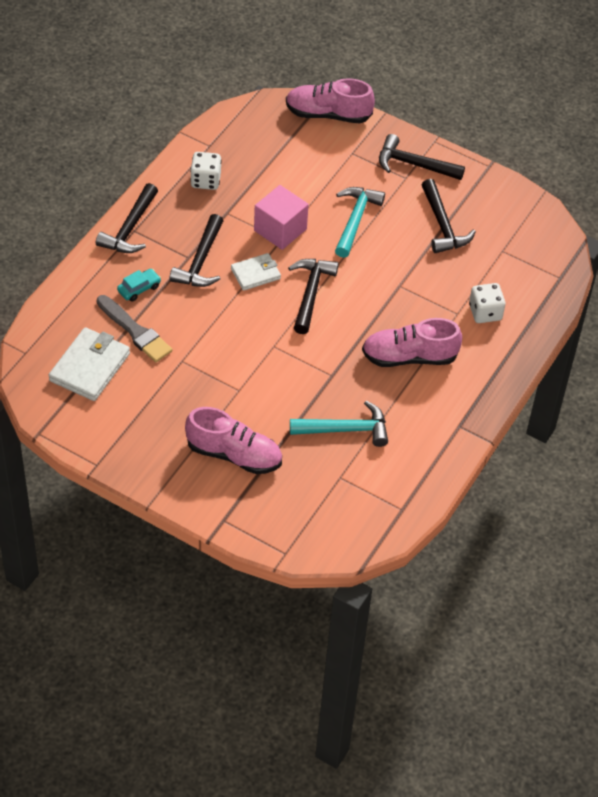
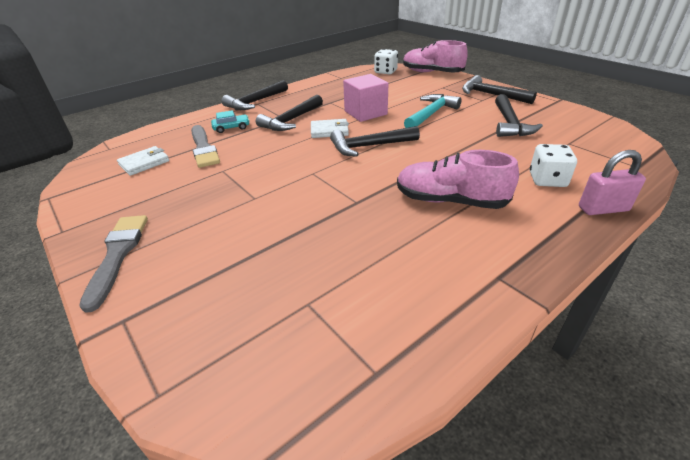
camera: 25 degrees right, 15 degrees down
(90, 367) = (144, 163): white wallet -> white wallet, size x0.62
(170, 474) = (117, 255): none -> grey brush
(205, 180) = (326, 89): white dice -> white dice (385, 72)
(234, 455) = (201, 251): pink shoe -> none
(310, 293) = (369, 146): black hammer -> black hammer turned 135 degrees counterclockwise
(345, 430) = (344, 252): turquoise hammer -> none
(529, 340) = (603, 209): none -> pink padlock

